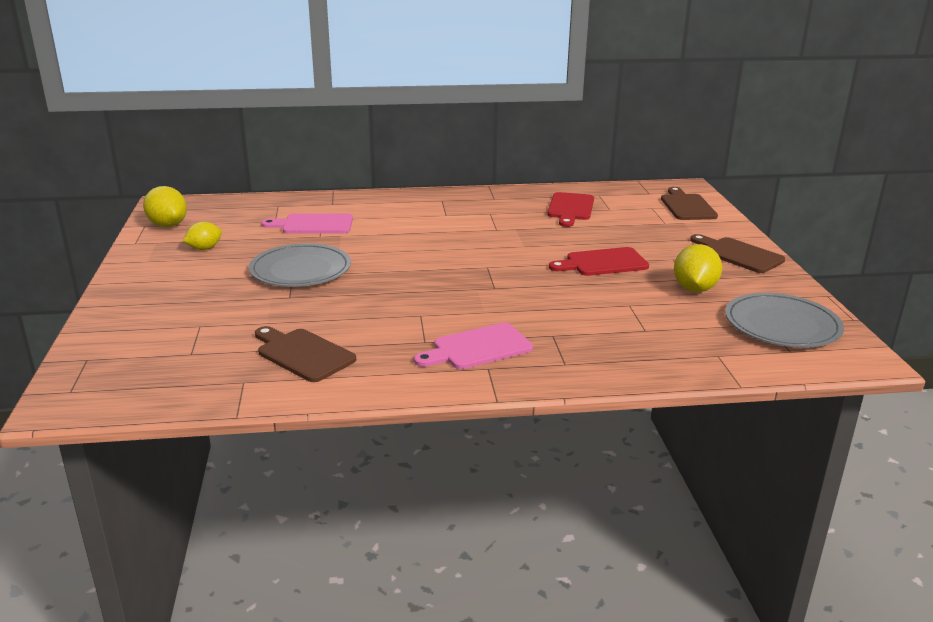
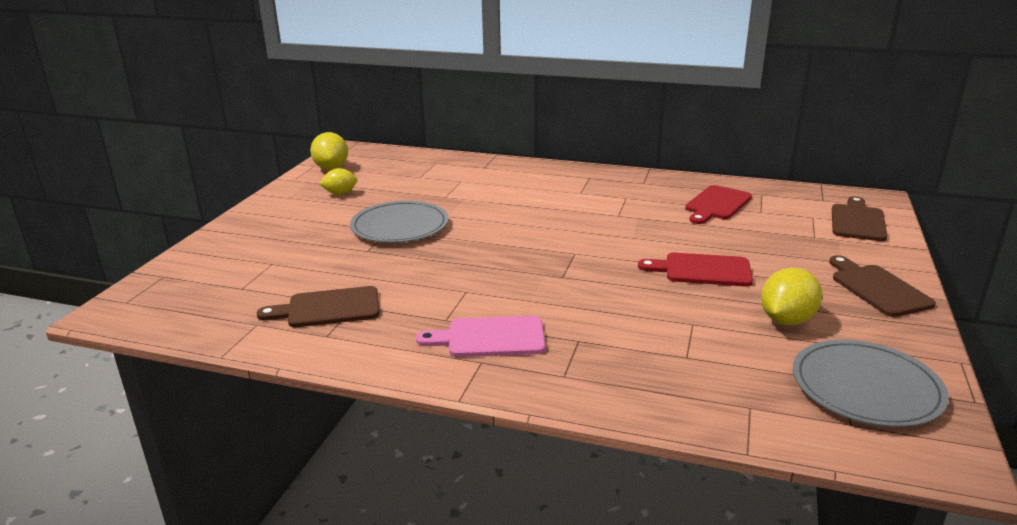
camera: 25 degrees right, 0 degrees up
(303, 354) = (328, 308): brown cutting board -> brown cutting board turned 75 degrees counterclockwise
(313, 225) = (449, 185): pink cutting board -> none

